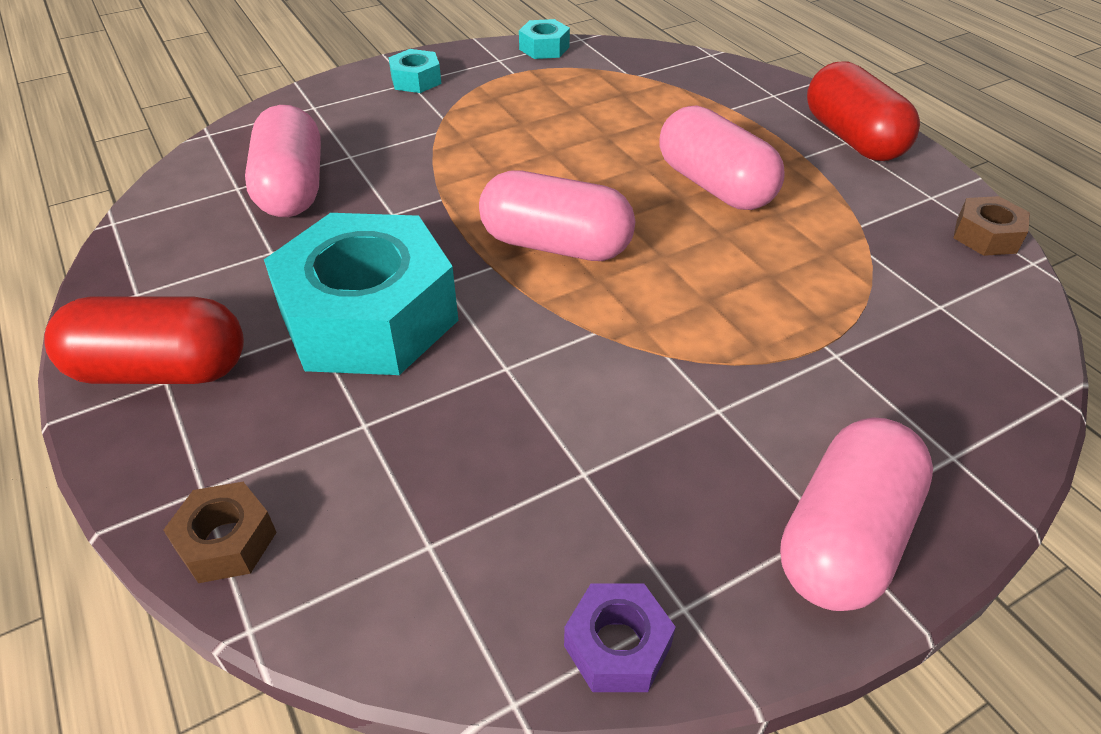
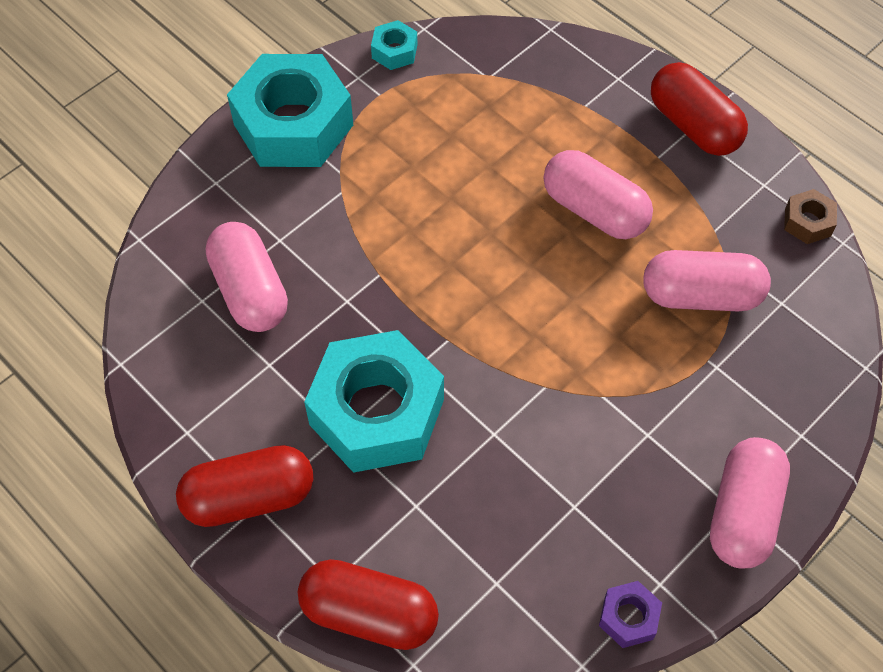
camera: 15 degrees left, 15 degrees up
(226, 541) = (369, 613): brown nut -> red capsule
(416, 80) = (293, 125): turquoise nut -> turquoise nut, size x2.36
(556, 245) = (489, 306): pink capsule -> pink capsule (701, 295)

